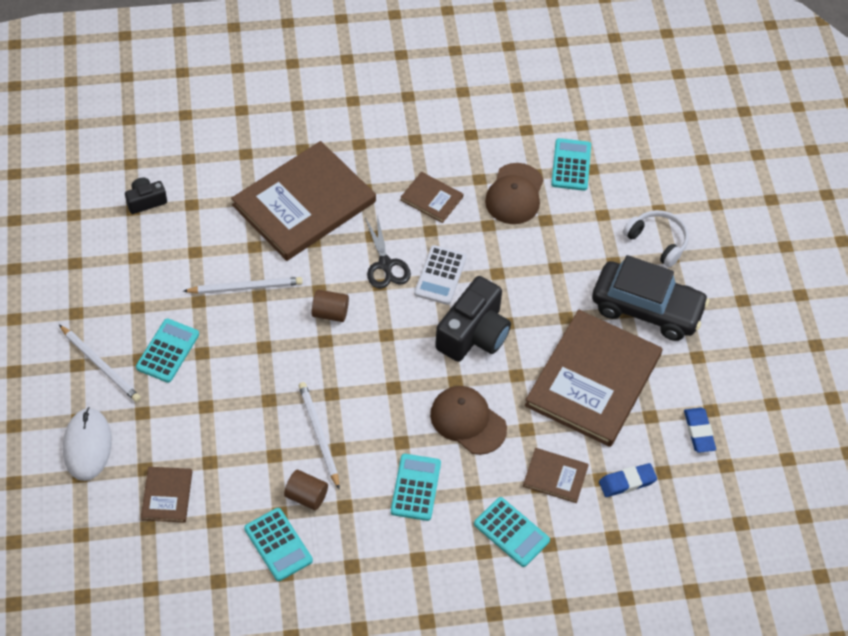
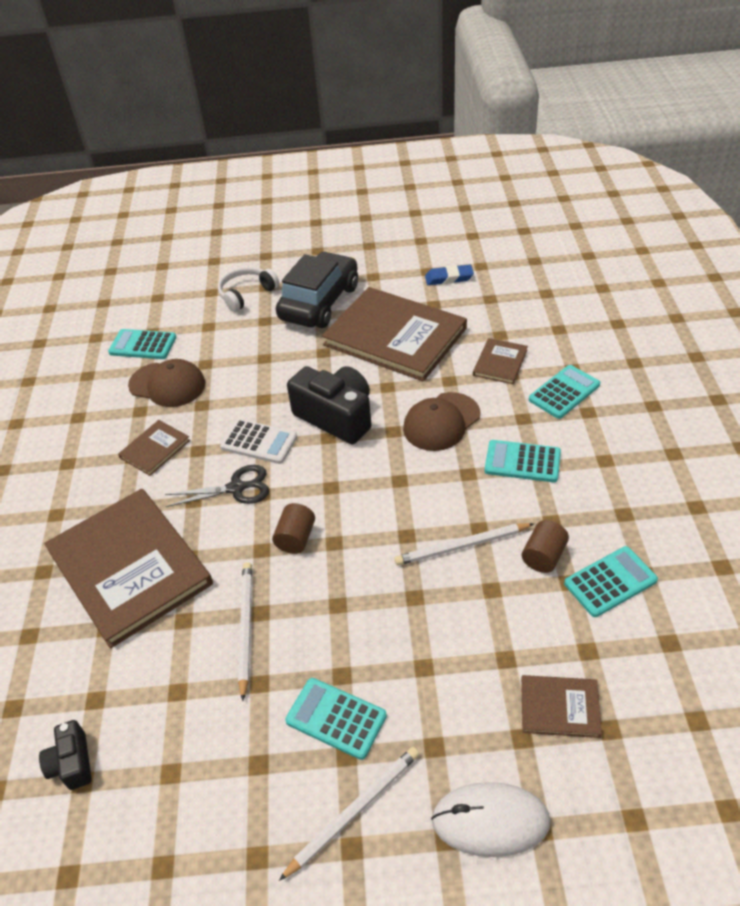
camera: 80 degrees left, 10 degrees down
(627, 482) = (502, 319): blue eraser -> none

